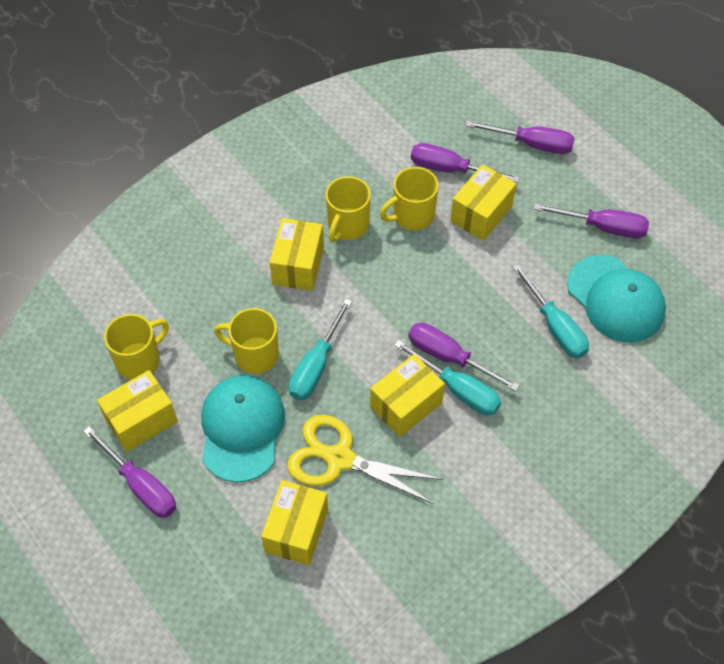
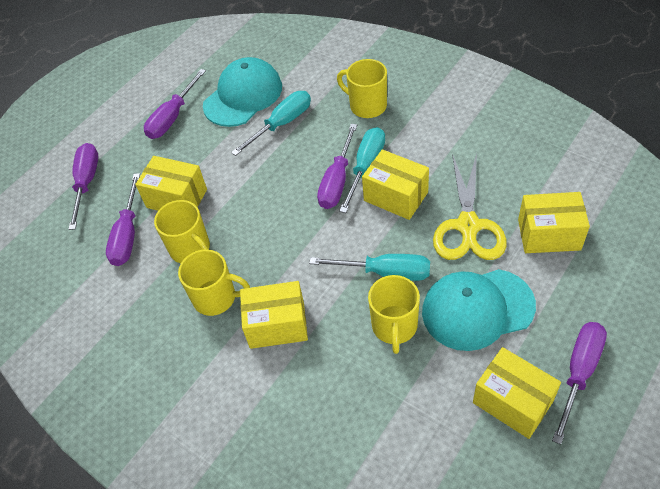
camera: 100 degrees left, 5 degrees down
(139, 360) = (446, 434): yellow mug -> yellow mug (367, 106)
(603, 227) = (172, 117): purple screwdriver -> purple screwdriver turned 150 degrees counterclockwise

